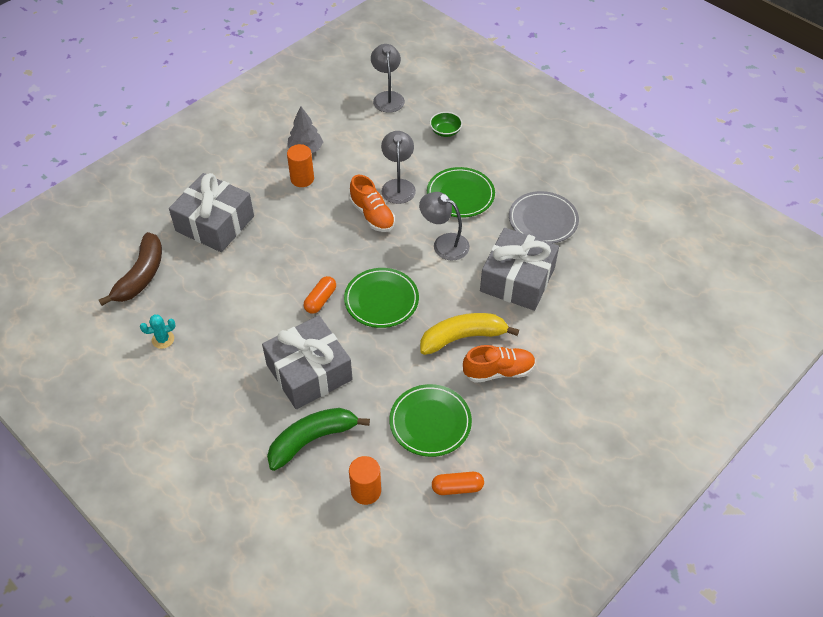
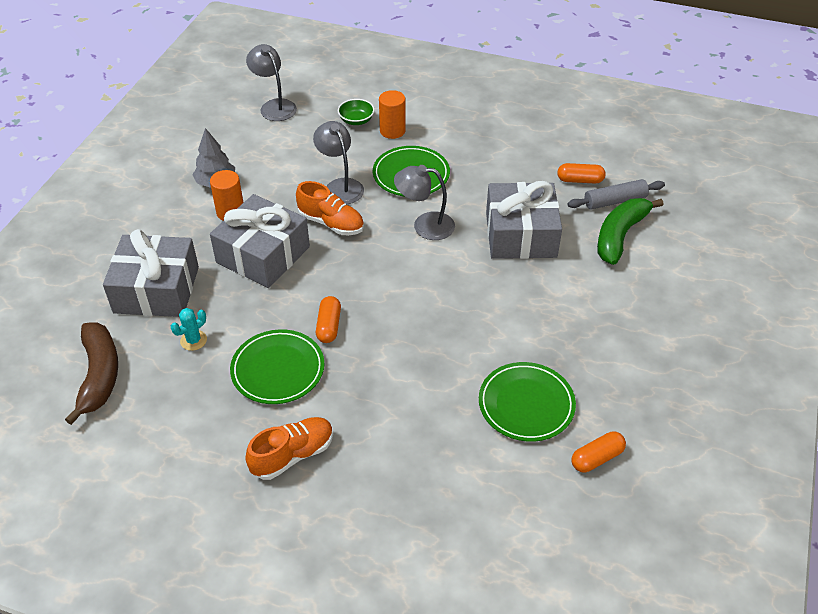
camera: 25 degrees left, 5 degrees down
(163, 339) = (169, 435): turquoise cactus -> turquoise cactus (193, 340)
(309, 372) = (364, 404): grey gift -> grey gift (263, 255)
(312, 440) = (412, 474): green banana -> green banana (620, 236)
(366, 491) = (505, 502): orange cylinder -> orange cylinder (392, 131)
(381, 300) = (395, 303): green plate -> green plate (278, 369)
(462, 337) = (503, 309): yellow banana -> none
(498, 371) = (561, 328): orange shoe -> orange shoe (292, 455)
(543, 220) = (508, 172): grey plate -> none
(599, 249) = (580, 180): none -> orange capsule
(618, 279) = (615, 201): none -> grey rolling pin

